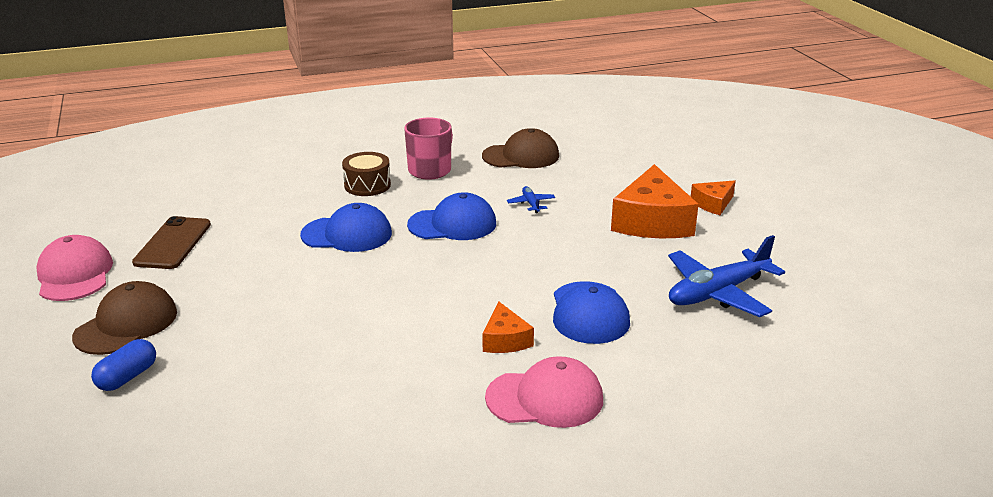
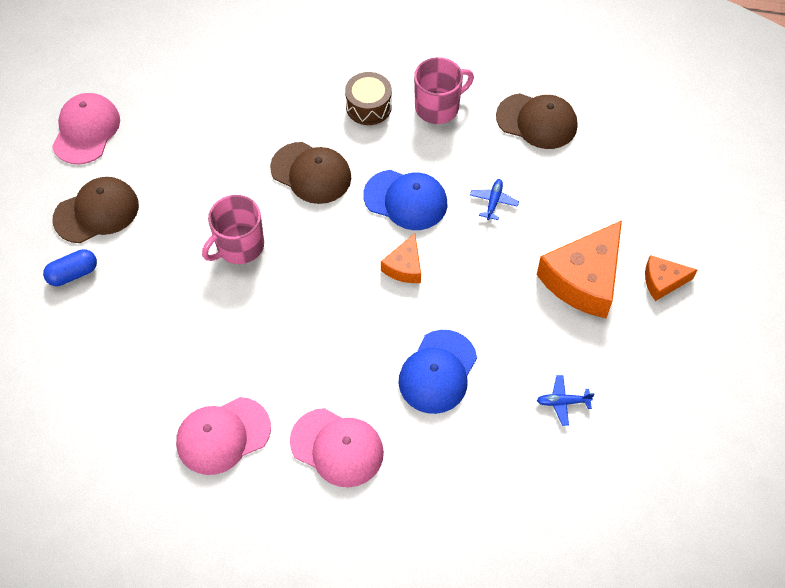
camera: 30 degrees right, 30 degrees up
(173, 243) = (172, 121): brown phone -> none
(312, 298) = (239, 246): none -> pink mug
(347, 234) = (311, 173): blue cap -> brown cap
(412, 437) = (223, 435): none -> pink cap
(505, 340) = (351, 369): orange cheese -> orange cheese (404, 267)
(717, 293) = (562, 402): blue plane -> blue plane, size x0.44

